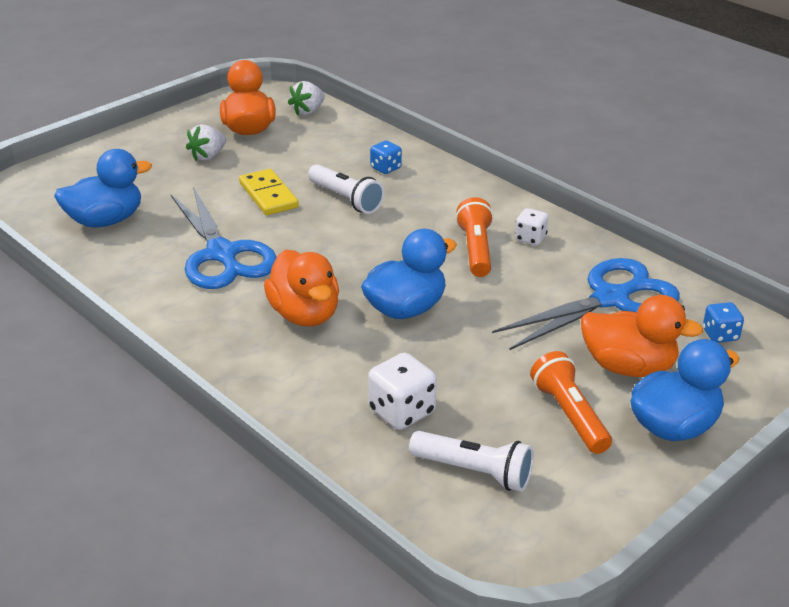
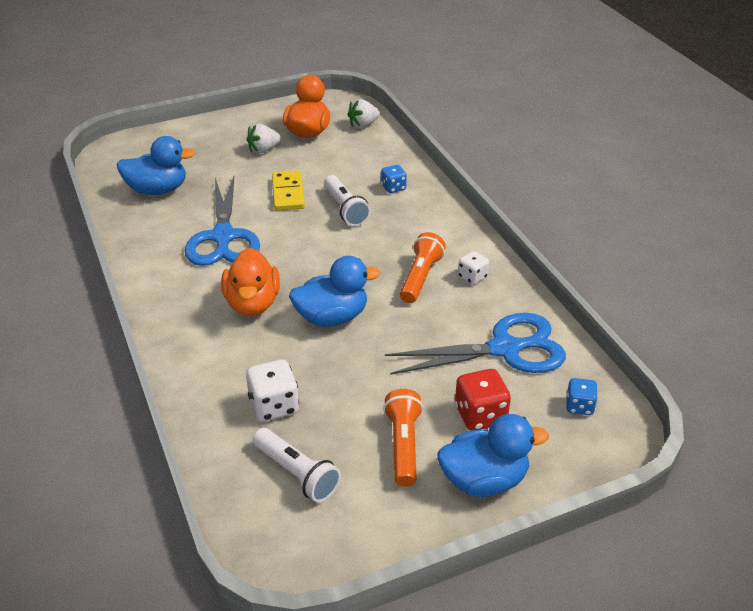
camera: 20 degrees right, 5 degrees up
(628, 367) = (480, 415): orange duck -> red dice

